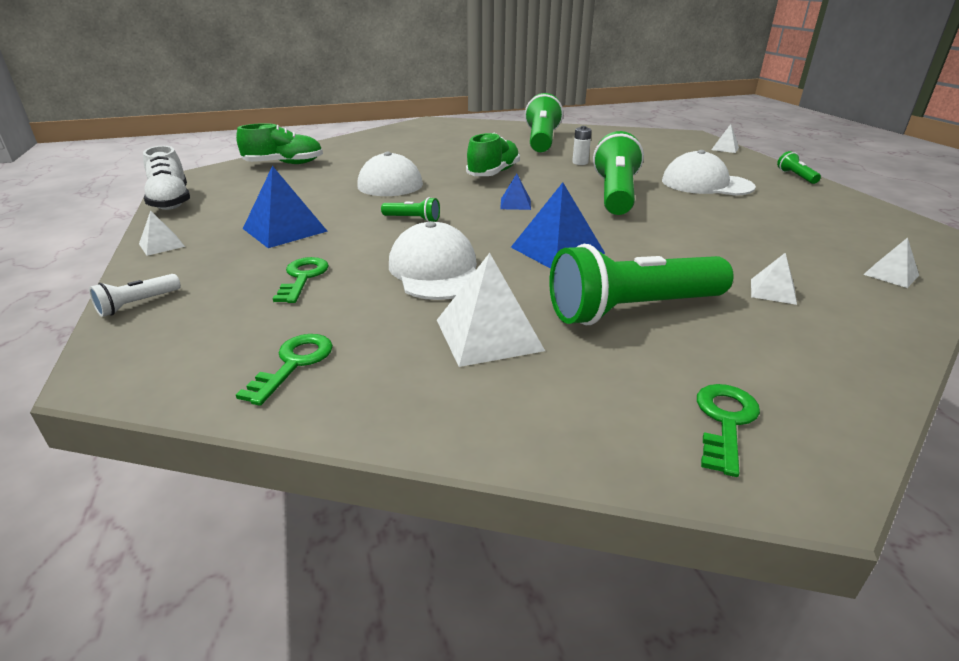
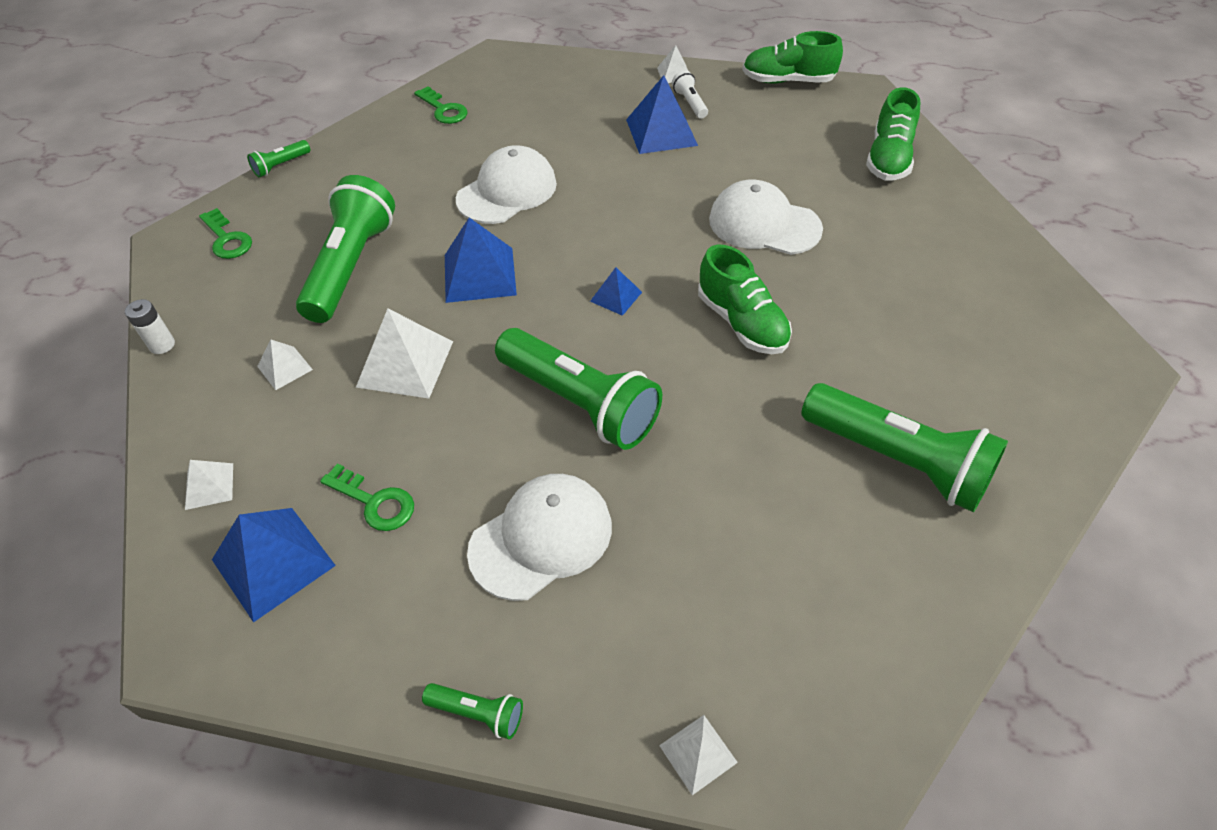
camera: 120 degrees right, 20 degrees up
(137, 304) = (573, 63): white flashlight -> white flashlight (690, 103)
(171, 201) = (787, 81): white shoe -> green shoe
(303, 277) = (554, 128): green key -> green key (375, 502)
(413, 219) = (629, 209): green flashlight -> green flashlight (281, 166)
(436, 270) = (507, 191): white cap -> white cap turned 60 degrees counterclockwise
(489, 335) = (395, 186): white pyramid -> white pyramid (405, 364)
(580, 163) = (736, 442): white battery -> white battery (162, 345)
(863, 235) = (273, 562): none -> blue pyramid

